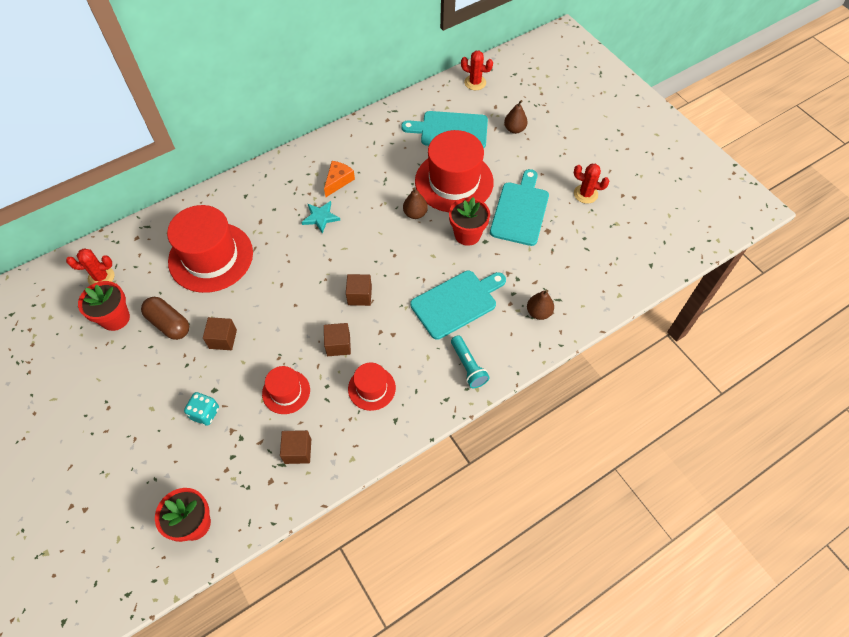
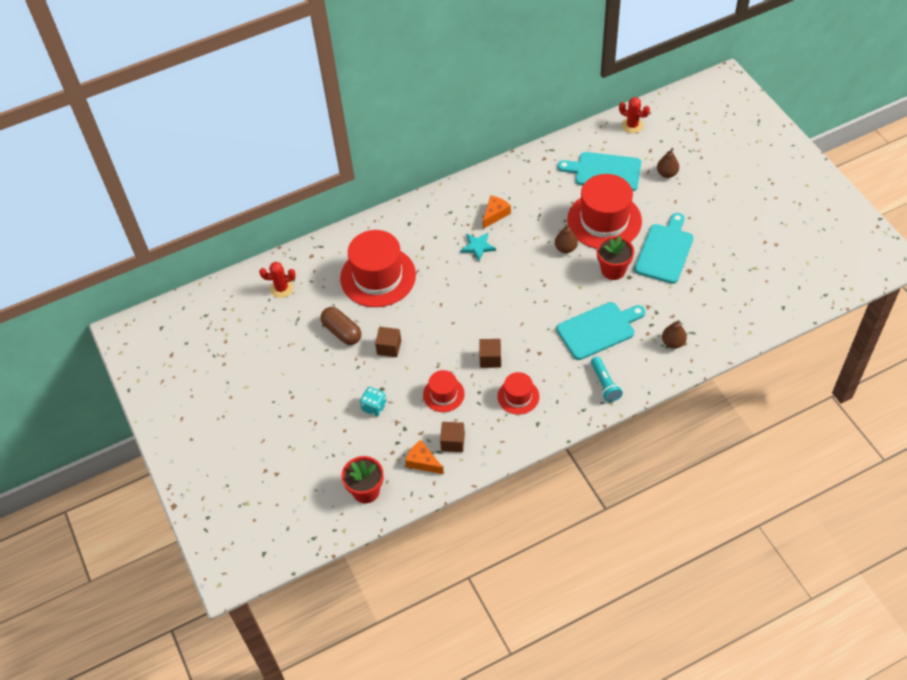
camera: 10 degrees right, 5 degrees down
(115, 318) = (295, 324): red flower pot -> none
(262, 479) = (423, 462): none -> orange cheese
(359, 295) = (511, 318): brown cube -> none
(585, 194) = (729, 239): red cactus -> none

